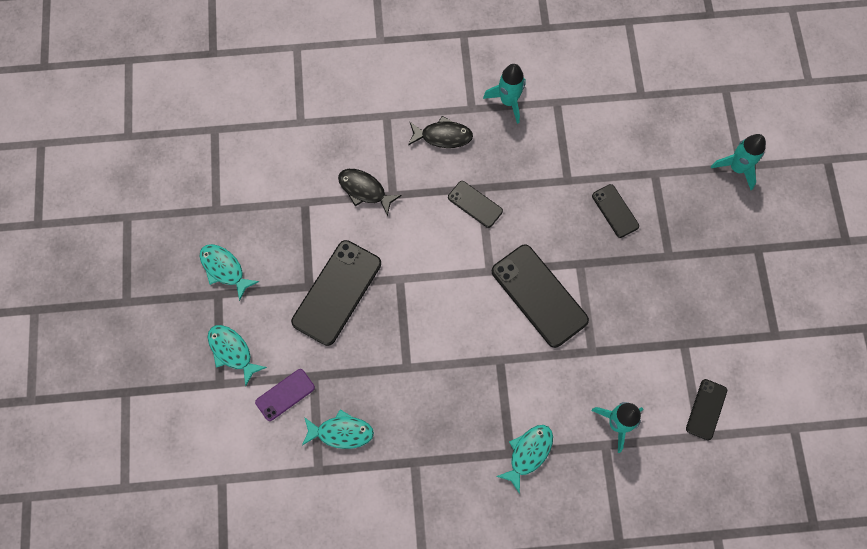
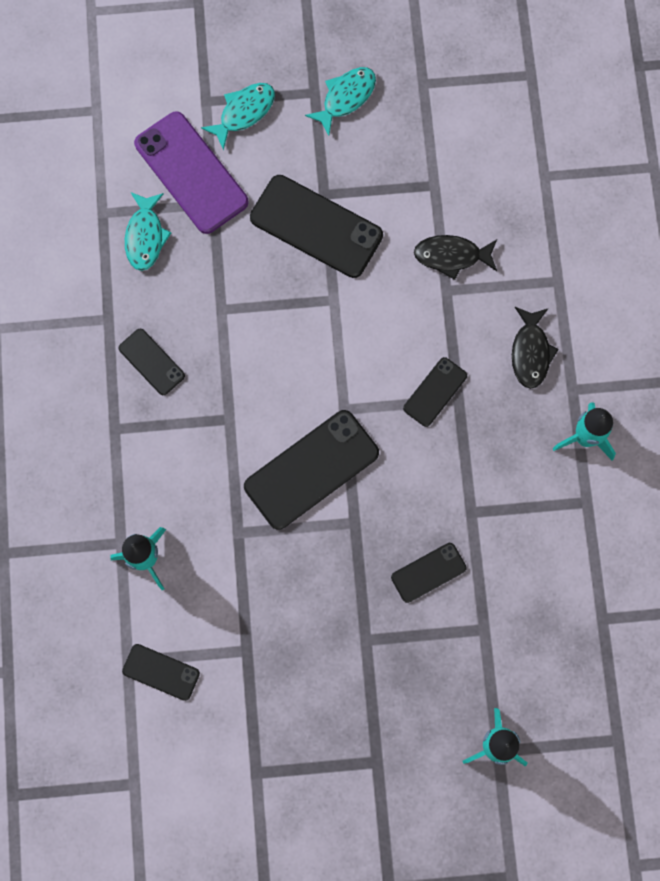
camera: 90 degrees right, 5 degrees up
(285, 395) = (191, 173): purple phone -> purple phone, size x1.87
(365, 190) = (451, 256): black fish -> black fish turned 120 degrees counterclockwise
(452, 424) = (151, 362): none -> black phone
(528, 453) = (113, 450): turquoise fish -> none

